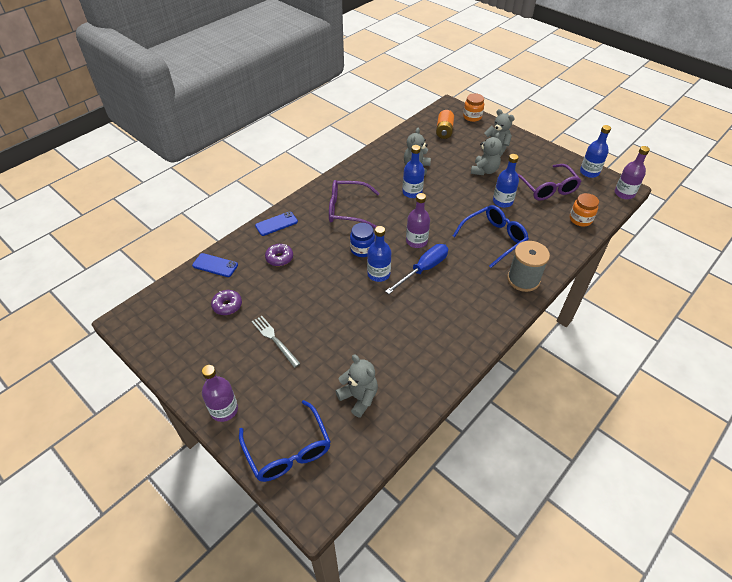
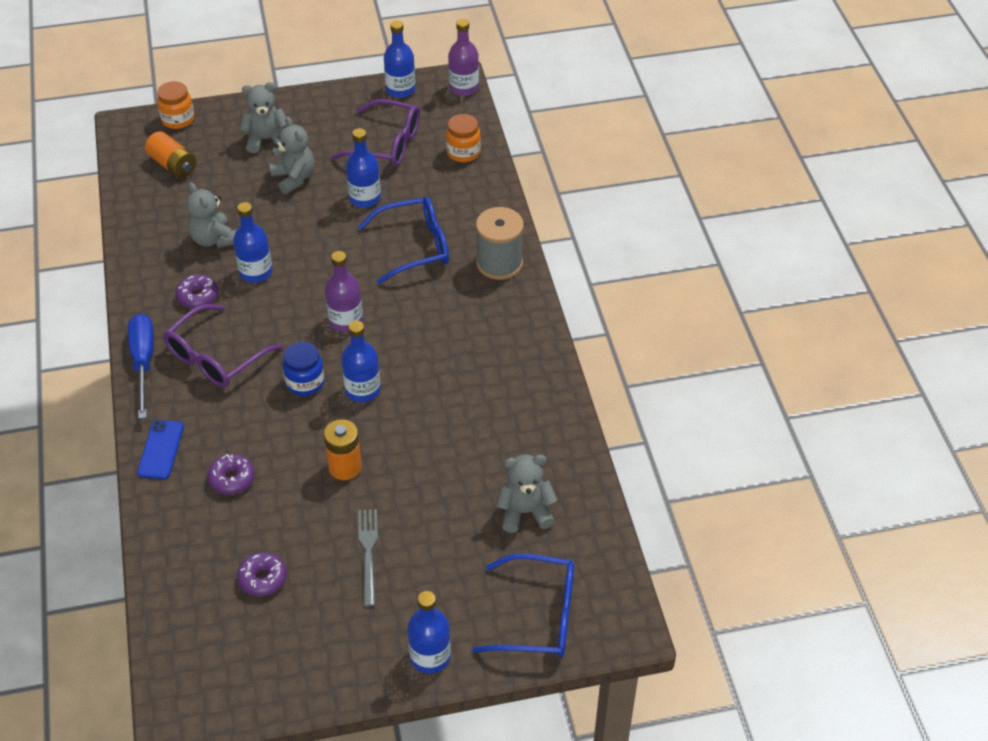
camera: 55 degrees left, 0 degrees up
(215, 265) = (172, 560): blue phone -> none
(224, 410) = (430, 656): purple bottle -> blue bottle
(274, 339) = (368, 553): grey fork -> grey fork turned 90 degrees clockwise
(322, 296) = (345, 467): none -> orange battery
(377, 183) = (198, 296): none -> purple donut
(423, 269) = (398, 342): blue screwdriver -> blue screwdriver (143, 362)
(494, 238) = (415, 246): blue glasses -> blue glasses turned 75 degrees clockwise

